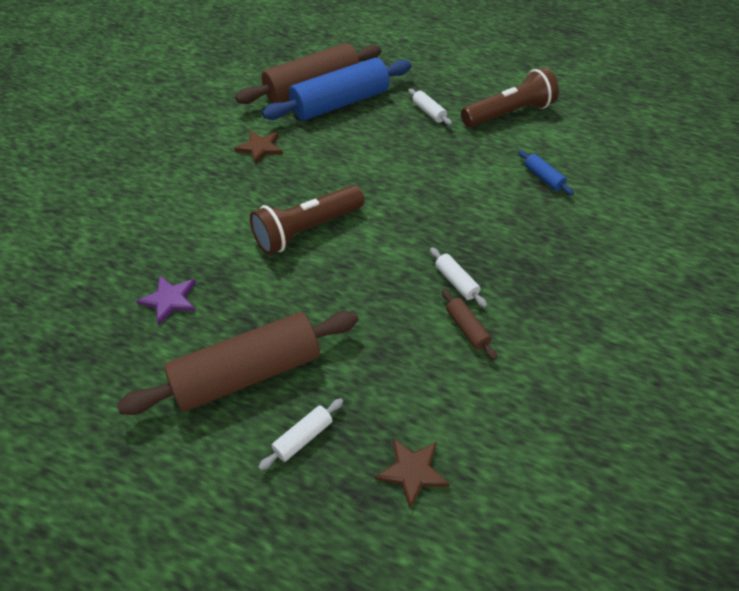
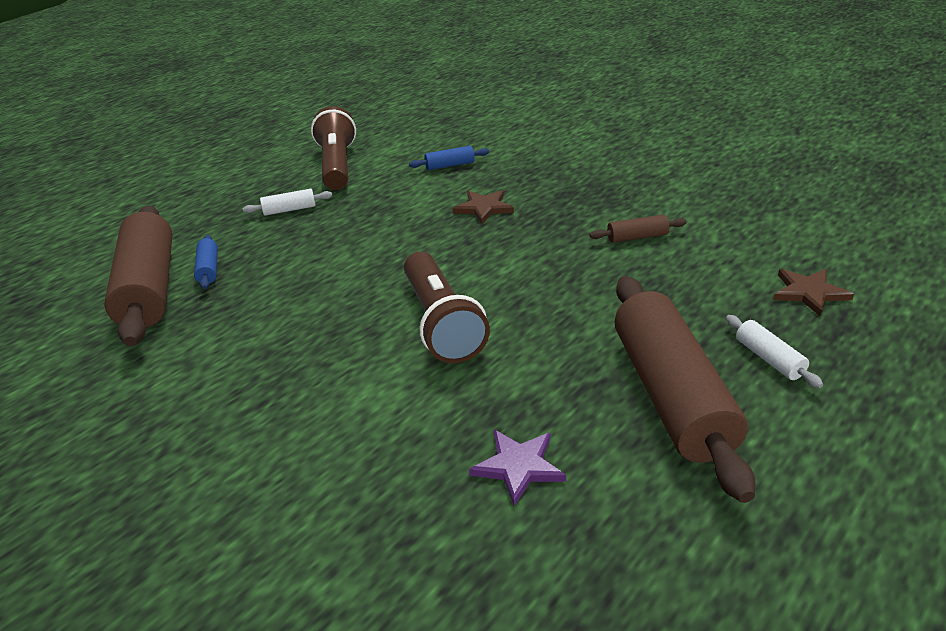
camera: 70 degrees left, 15 degrees down
(260, 148) = (241, 349): brown star -> brown star (483, 208)
(340, 103) = (209, 269): blue rolling pin -> blue rolling pin, size x0.41
(456, 282) = (572, 233): white rolling pin -> none

